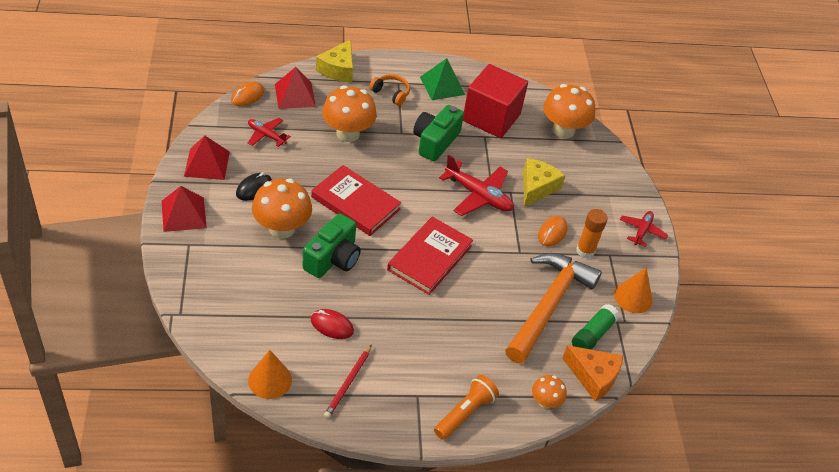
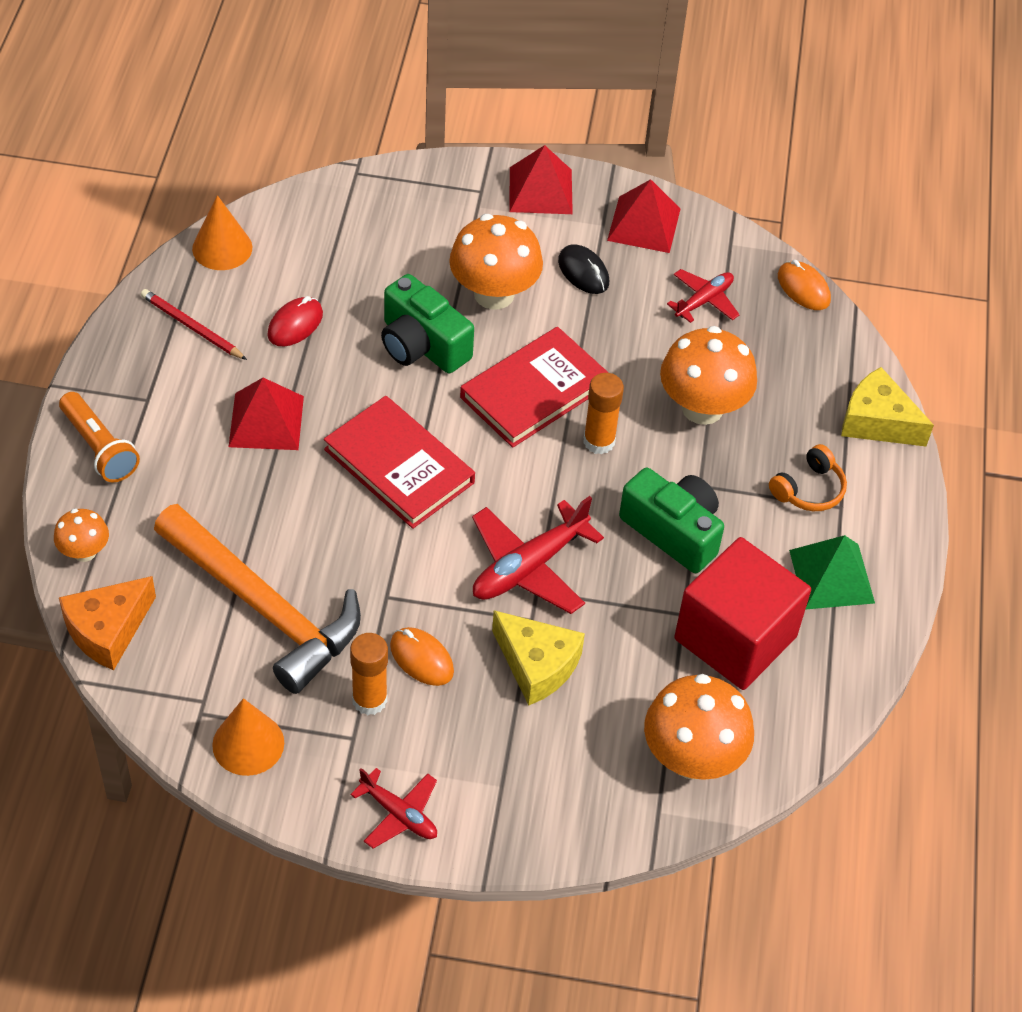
camera: 105 degrees right, 5 degrees up
(295, 95) = (805, 350): red pyramid -> red pyramid (266, 421)
(384, 173) = (599, 441): none -> orange glue stick
(593, 335) = (187, 655): green glue stick -> none

